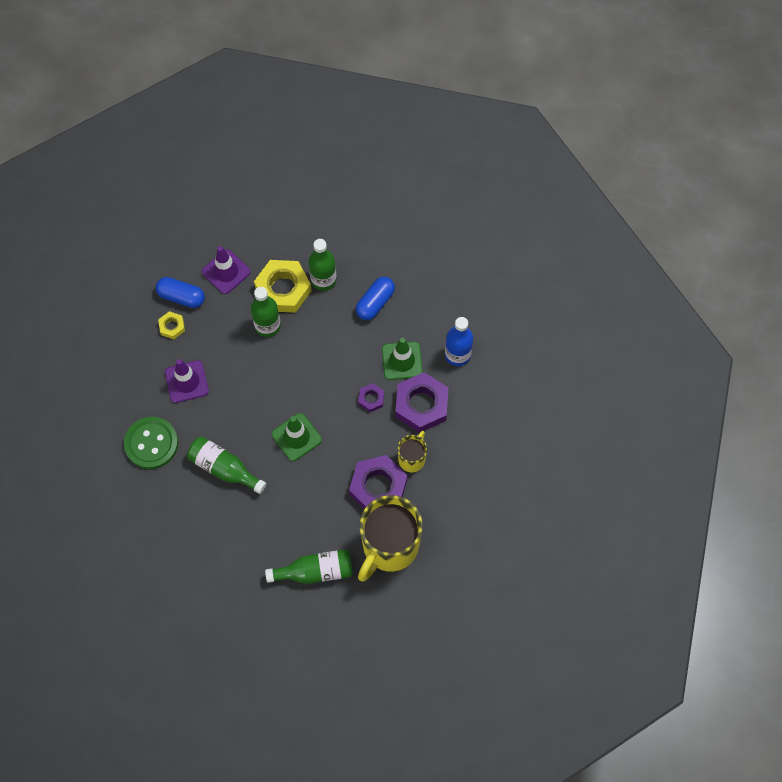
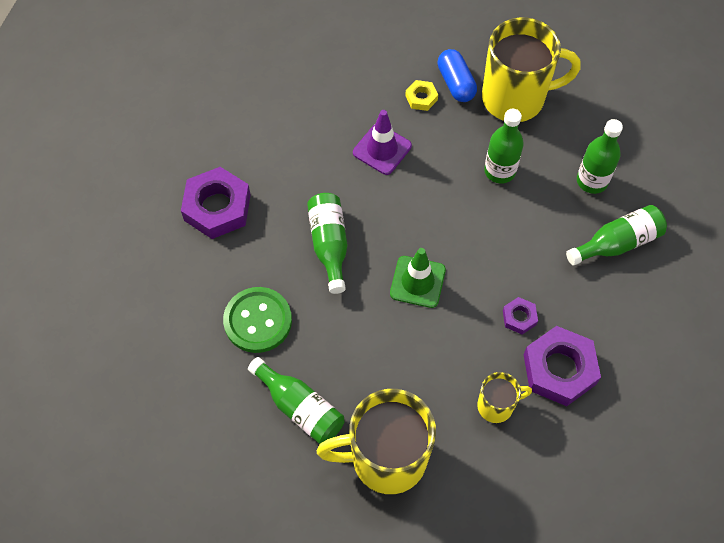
camera: 50 degrees right, 5 degrees down
(151, 443) = (298, 168): green button -> green button (258, 321)
(226, 272) = (515, 98): purple traffic cone -> yellow mug
(283, 289) = (547, 156): yellow nut -> none
(375, 303) = (617, 243): blue capsule -> green bottle
(378, 487) = (437, 397): purple nut -> purple nut (217, 207)
(402, 361) = (585, 314): green traffic cone -> none
(457, 354) = (645, 361): blue bottle -> none

